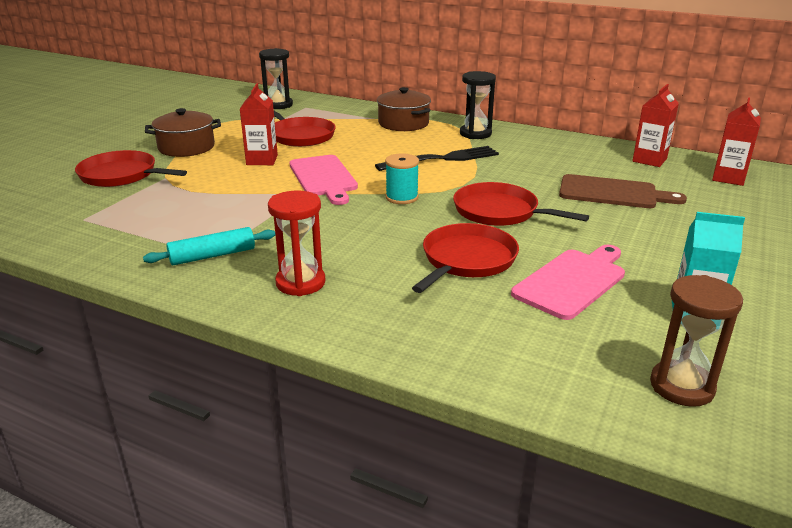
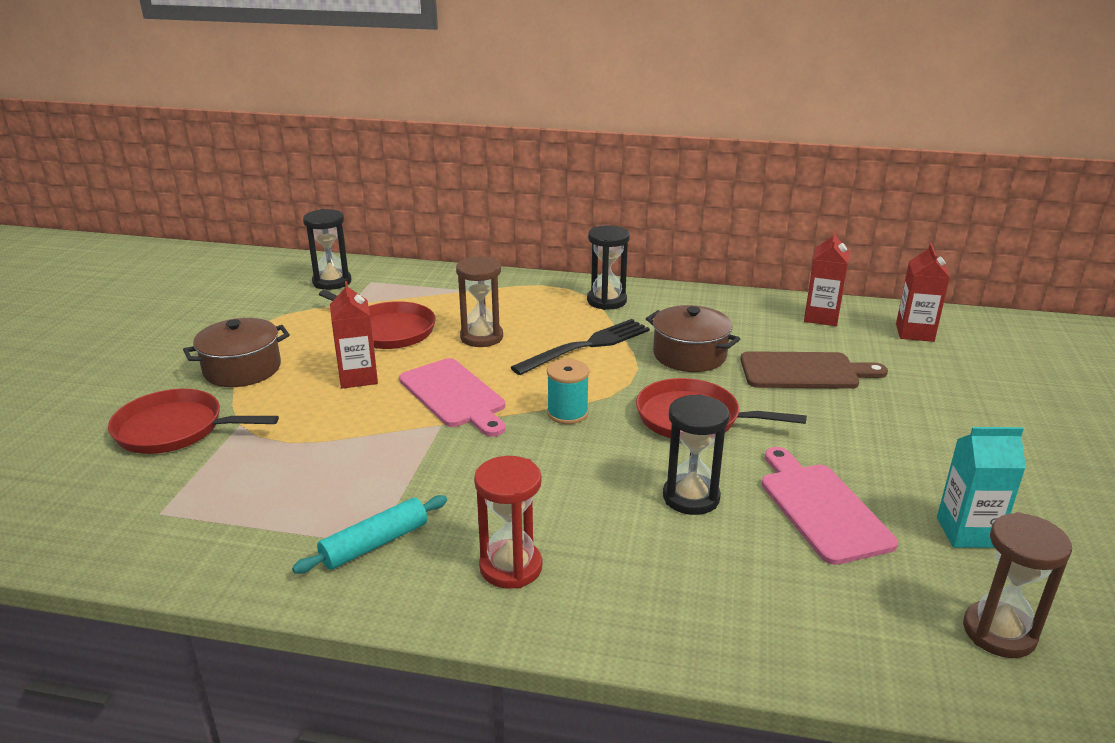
camera: 15 degrees left, 0 degrees up
(365, 146) = (481, 337): none -> brown hourglass
(403, 123) = (511, 295): brown pot -> brown pot (689, 355)
(466, 260) = (691, 497): red pan -> black hourglass
(572, 281) = (821, 508): pink cutting board -> pink cutting board turned 45 degrees counterclockwise

